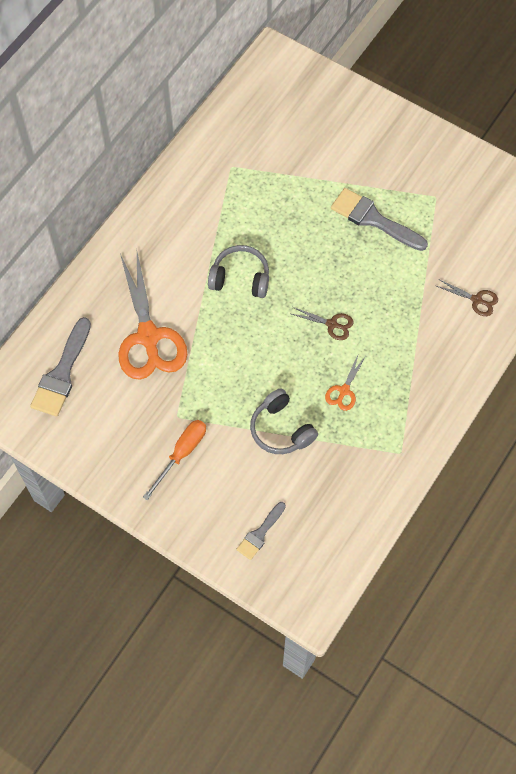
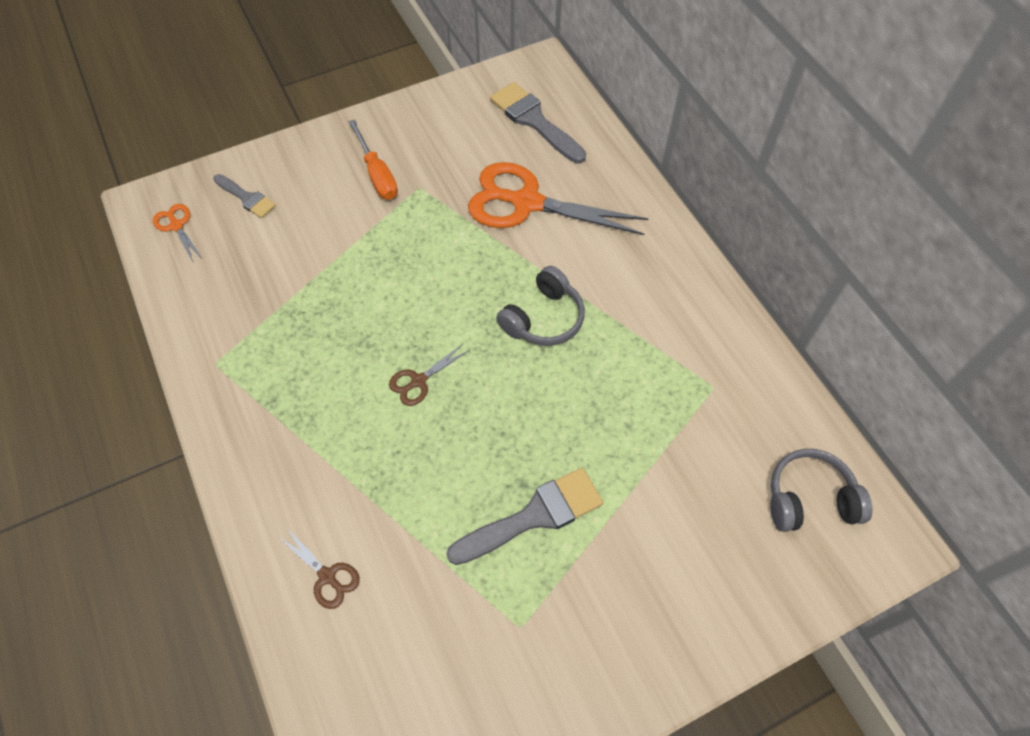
camera: 120 degrees right, 5 degrees down
(260, 533) = (246, 198): grey brush -> grey brush turned 150 degrees clockwise
(281, 429) = (334, 267): grey headphones -> grey headphones (809, 499)
(344, 391) = (329, 348): orange scissors -> orange scissors (176, 225)
(477, 300) = (327, 576): brown scissors -> brown scissors turned 105 degrees counterclockwise

